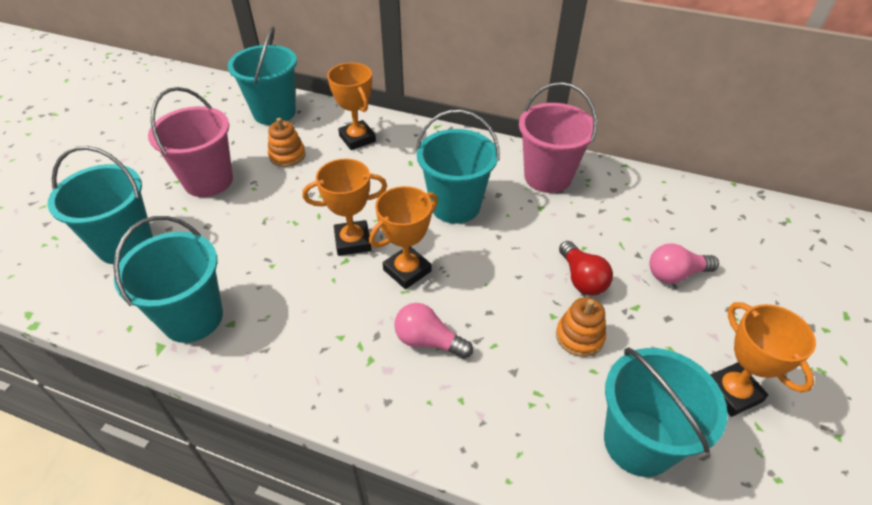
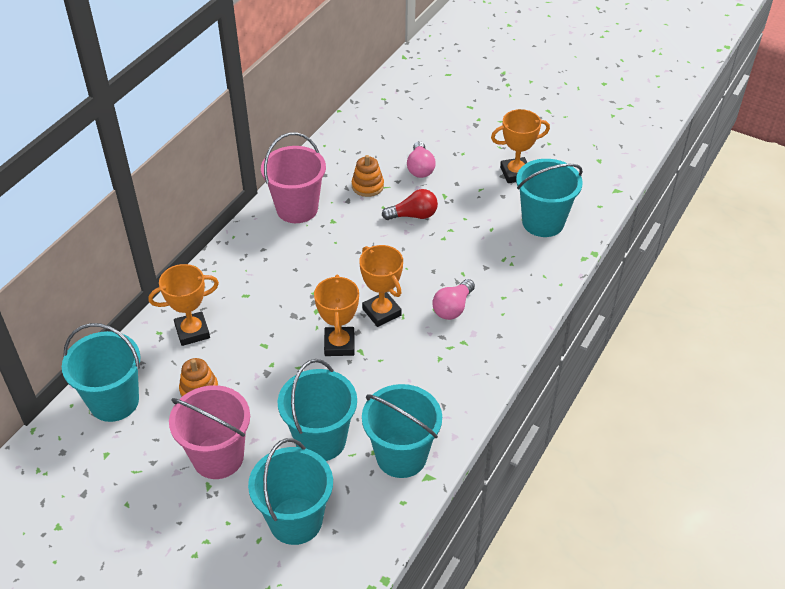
camera: 80 degrees left, 0 degrees up
(455, 206) = (315, 272): turquoise bucket -> turquoise bucket (321, 440)
(579, 336) = (463, 229): orange stacking toy -> orange stacking toy (367, 186)

